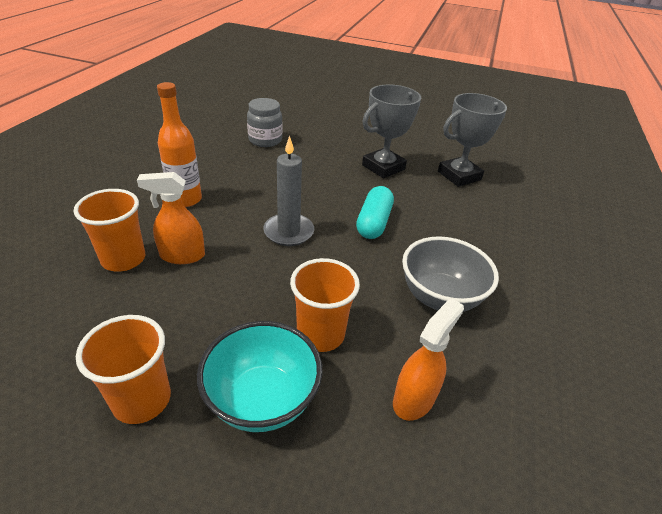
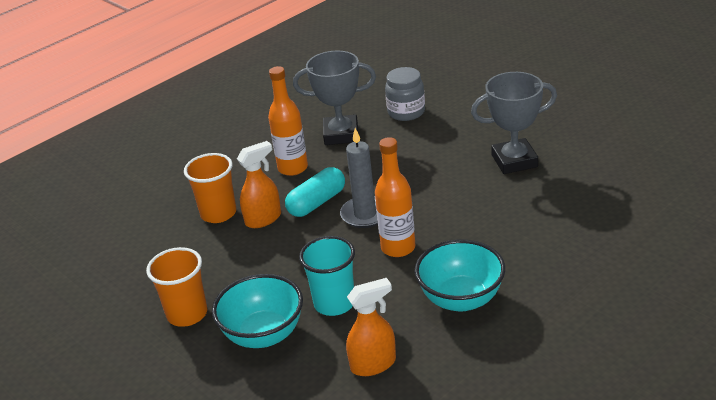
camera: 35 degrees right, 5 degrees down
(182, 255) = (263, 219): orange spray bottle -> orange spray bottle turned 120 degrees clockwise
(320, 334) = (334, 303): orange cup -> turquoise cup
(343, 258) = (398, 248): none -> orange bottle
(373, 222) = (454, 220): turquoise capsule -> turquoise capsule (317, 203)
(440, 297) = (461, 299): grey bowl -> turquoise bowl
(459, 175) = (598, 183): grey trophy -> grey trophy (341, 134)

